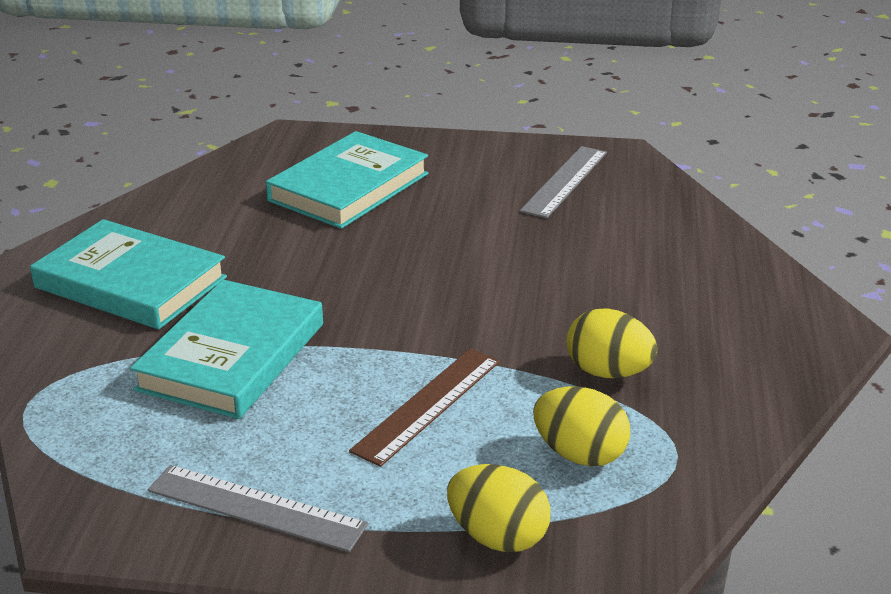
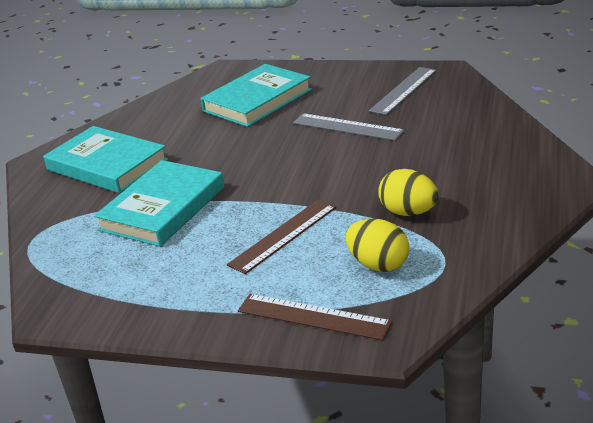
camera: 10 degrees right, 0 degrees up
(256, 507) = (161, 300): grey ruler -> grey ruler (347, 127)
(497, 537) = (313, 316): yellow egg -> brown ruler

